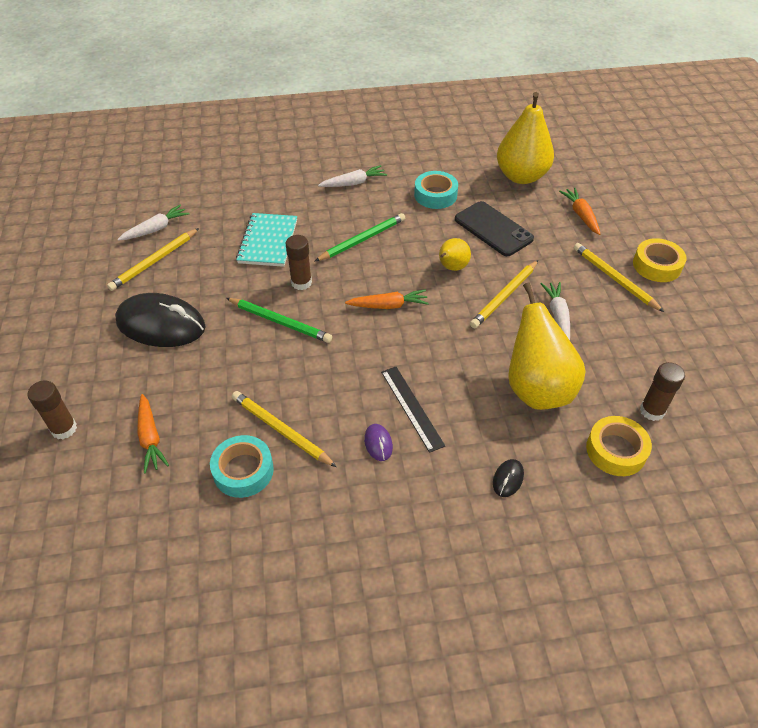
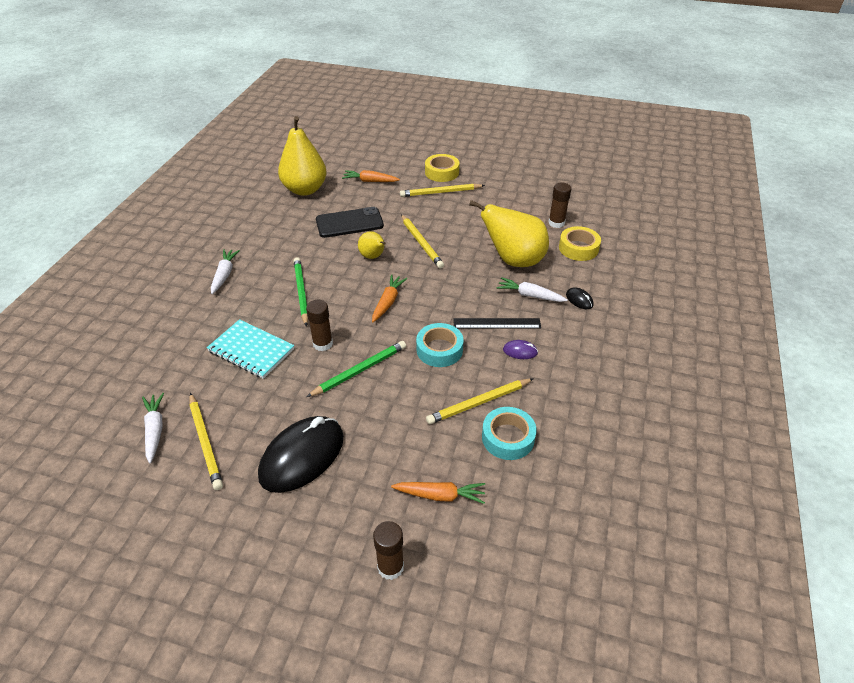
camera: 65 degrees left, 5 degrees down
(435, 195) = (285, 236): turquoise tape -> turquoise tape (439, 350)
(557, 316) = (456, 227): white carrot -> white carrot (530, 295)

